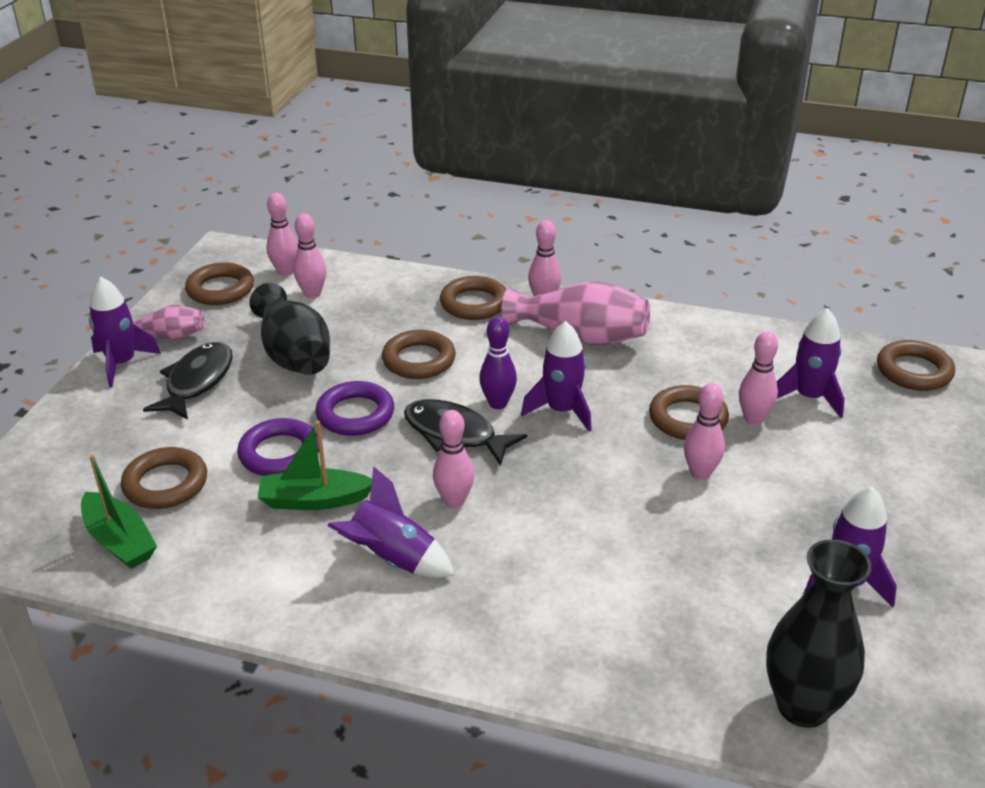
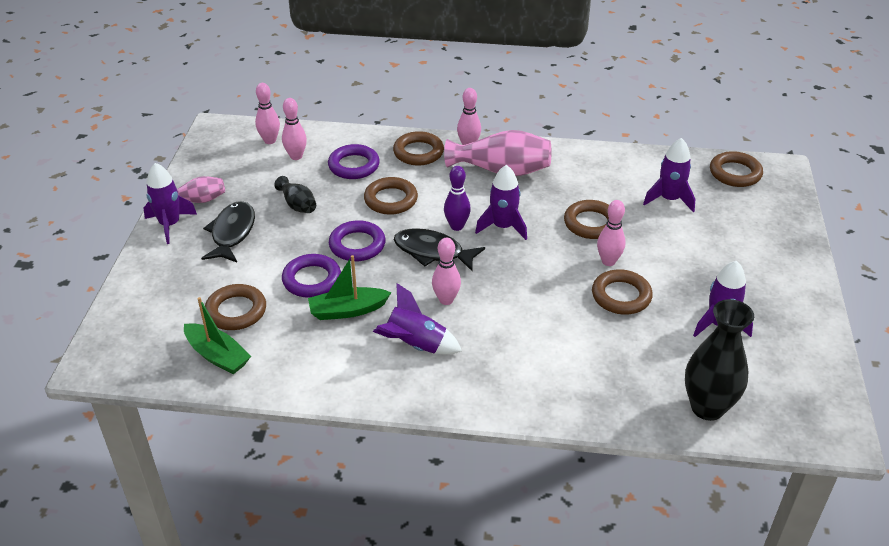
camera: 10 degrees left, 5 degrees up
(220, 289) = (224, 159): brown ring -> brown ring (621, 296)
(294, 355) = (297, 205): black vase -> black vase, size x0.55
(383, 312) = (354, 166): none -> purple ring
(753, 419) = (635, 219): pink bowling pin -> none

